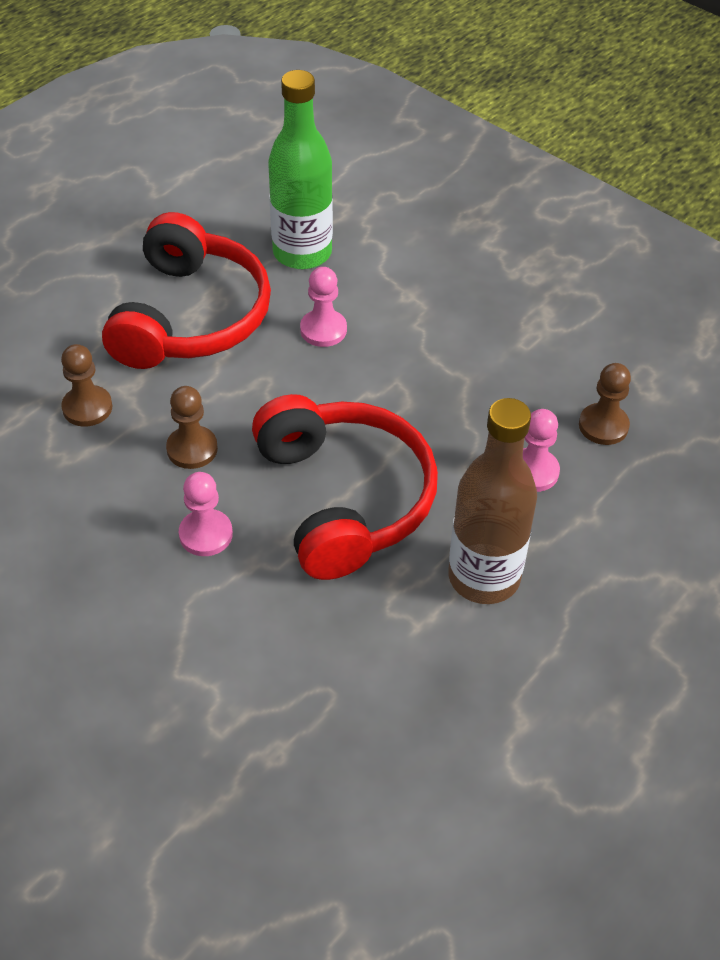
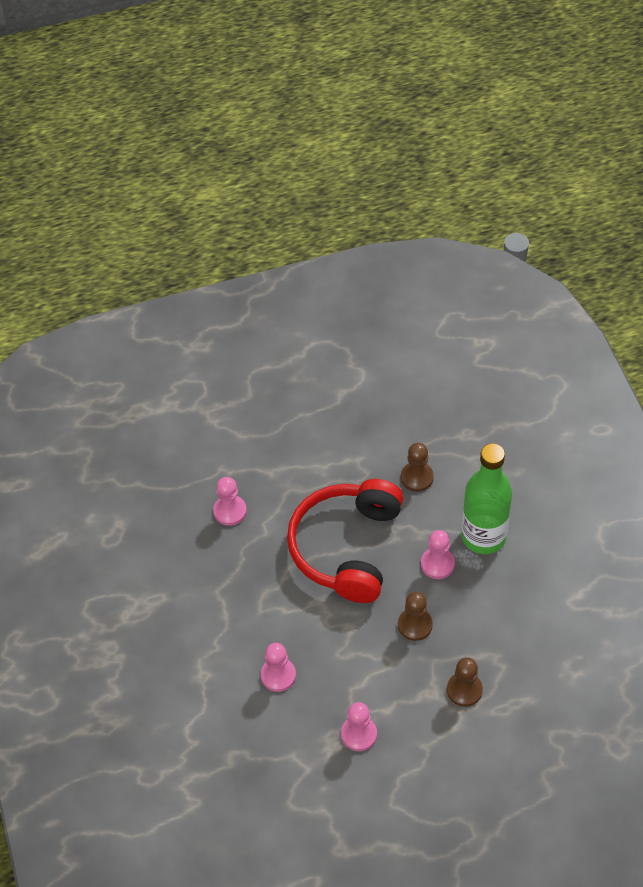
camera: 145 degrees left, 5 degrees up
(190, 316) = (359, 734): red headphones -> pink pawn
(302, 253) = (246, 754): green bottle -> green bottle (483, 536)
(484, 577) = (305, 467): brown bottle -> none
(603, 426) = (166, 519): brown pawn -> brown pawn (417, 477)

